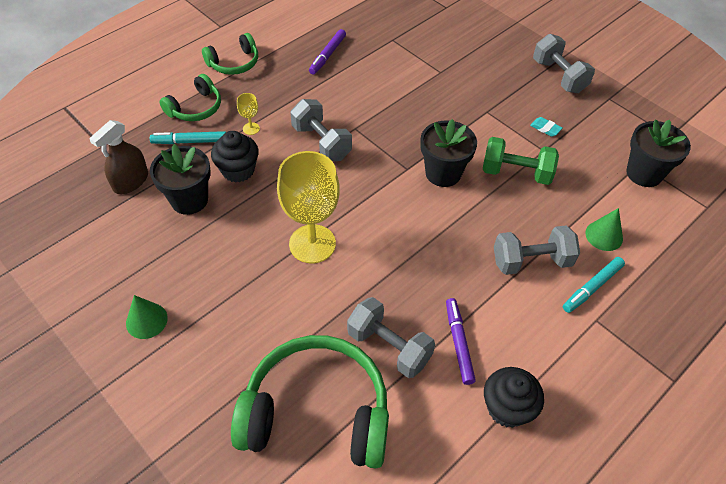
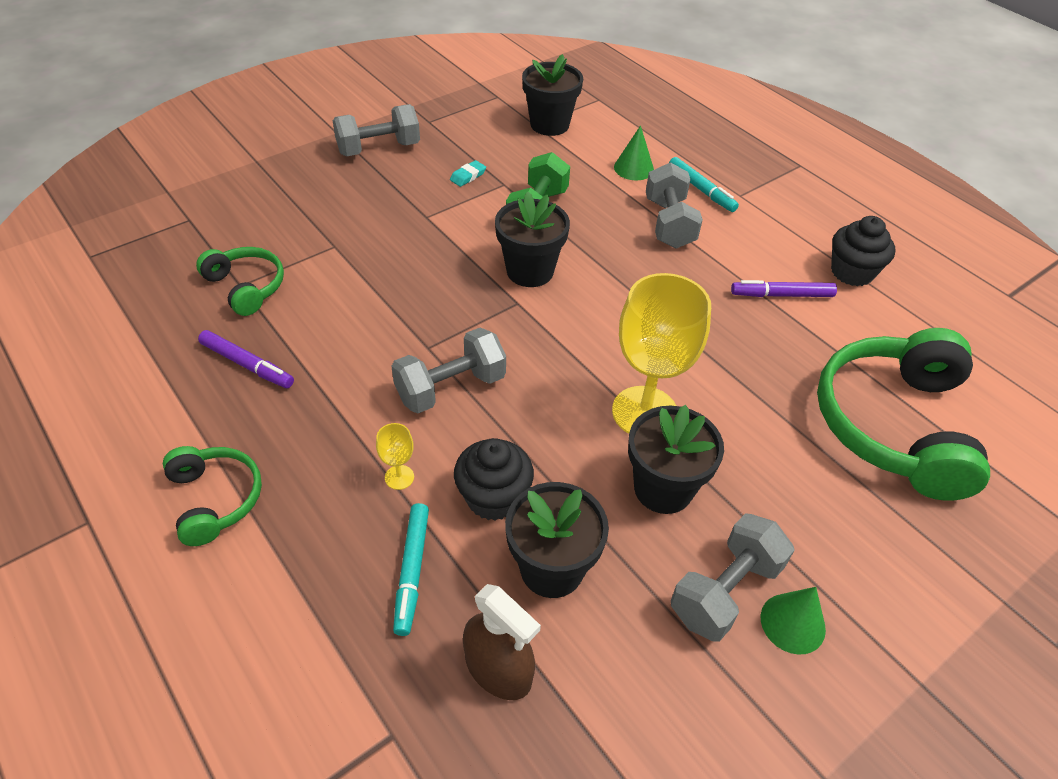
camera: 85 degrees left, 5 degrees down
(195, 108) = (323, 563): green headphones -> green headphones (246, 287)
(247, 254) = (663, 488): none -> black flower pot
(389, 347) = (795, 352): grey dumbbell -> grey dumbbell (725, 591)

